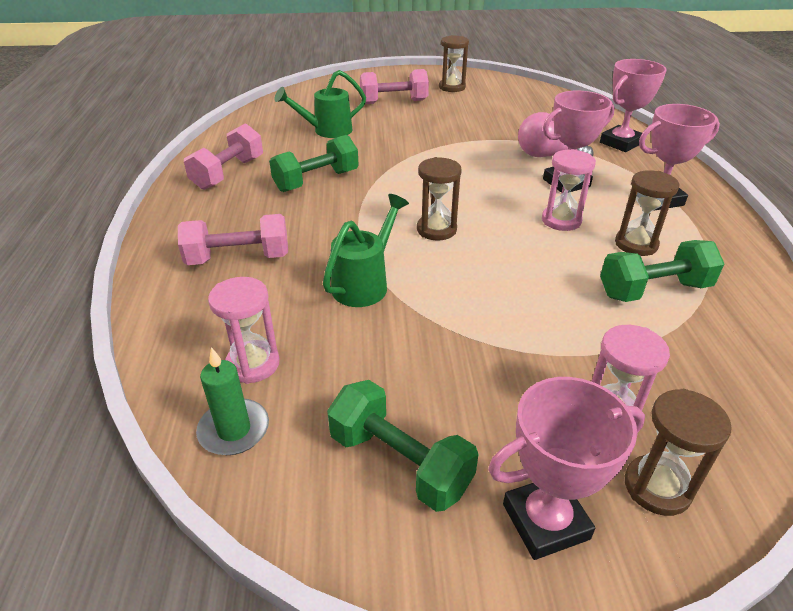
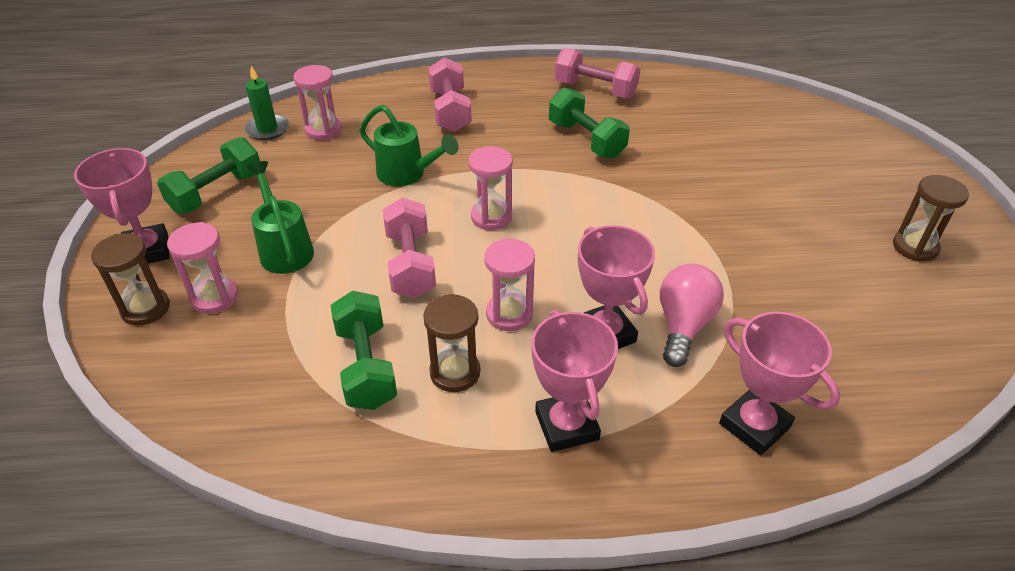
camera: 90 degrees right, 5 degrees up
(327, 131) = (710, 140): green watering can -> green watering can (284, 249)
(394, 102) = (825, 189): pink dumbbell -> pink dumbbell (410, 264)
(436, 229) = (491, 217): brown hourglass -> pink hourglass

